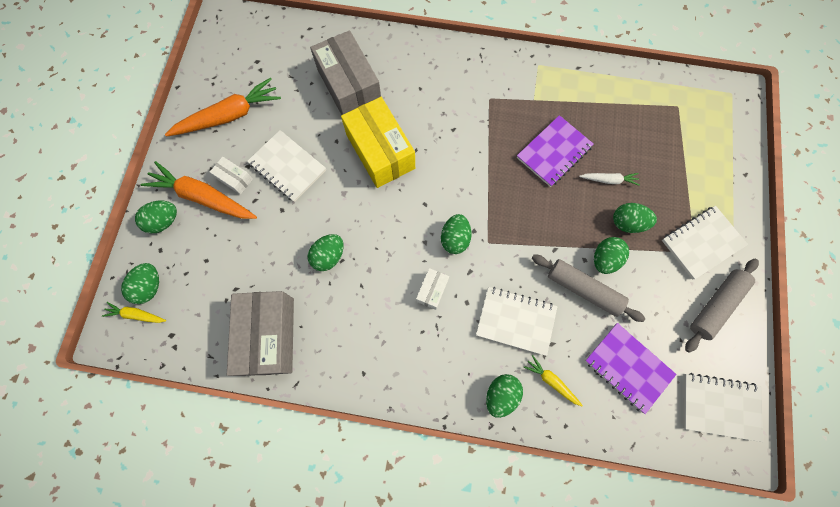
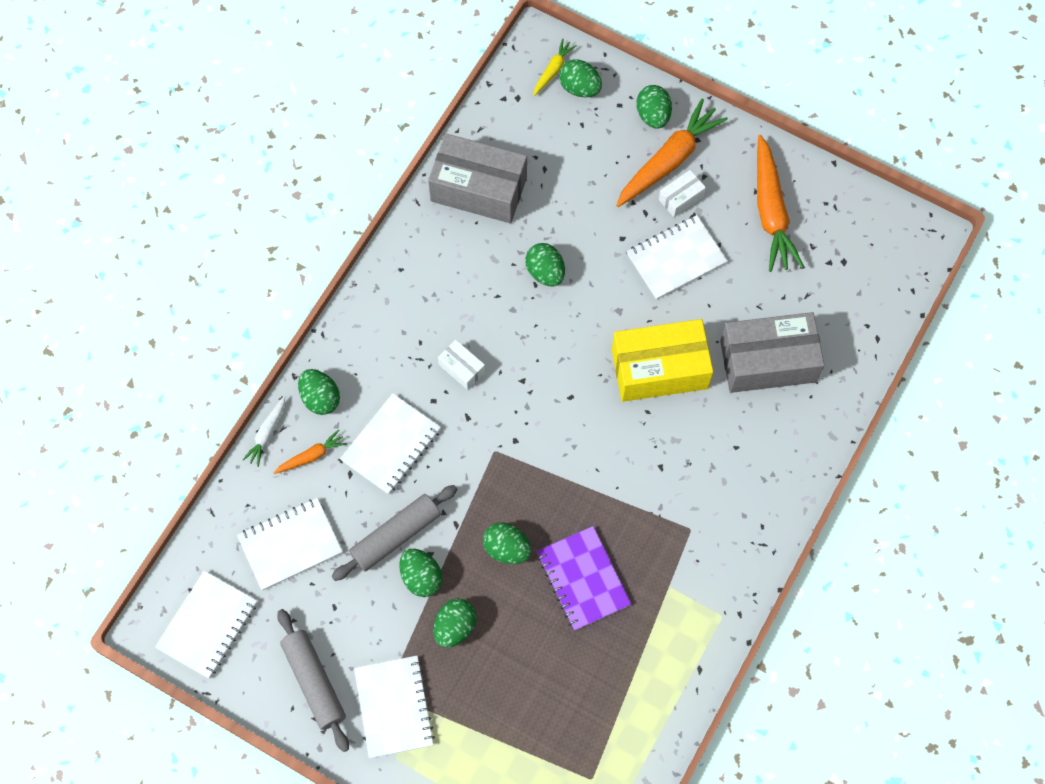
camera: 110 degrees right, 5 degrees down
(455, 239) = (513, 415): green egg -> green egg (506, 549)
(551, 381) = (311, 456): yellow carrot -> orange carrot
(608, 180) = (519, 631): white carrot -> white carrot (267, 433)
(627, 367) = (290, 545): purple notebook -> white notebook

